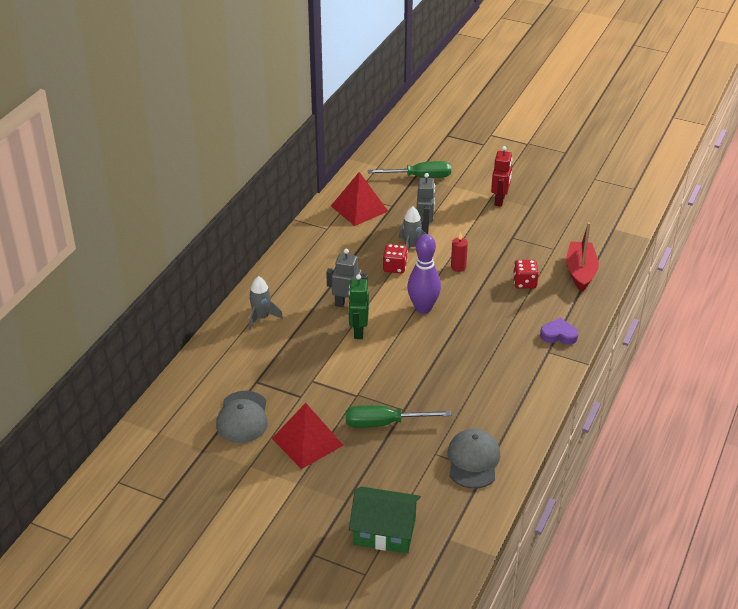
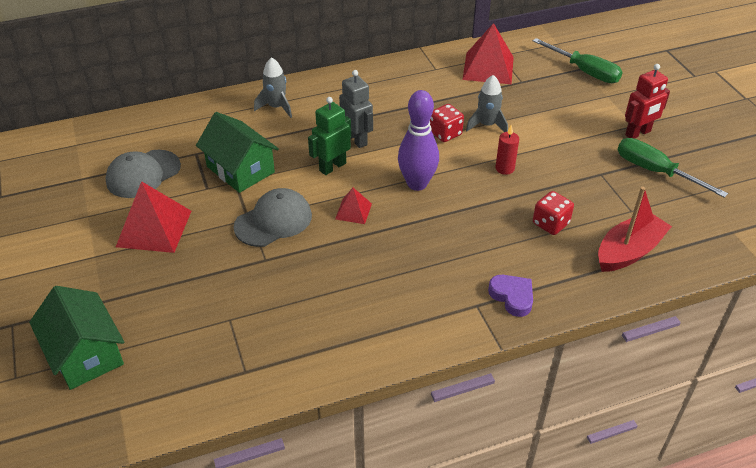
camera: 45 degrees right, 5 degrees up
(303, 371) = (240, 169): none -> green house
(384, 423) = (231, 259): green screwdriver -> green screwdriver (655, 171)
(411, 348) = (353, 211): none -> red pyramid
(424, 228) = (524, 116): grey robot -> none
(473, 461) = (249, 353): grey cap -> grey cap (273, 221)

